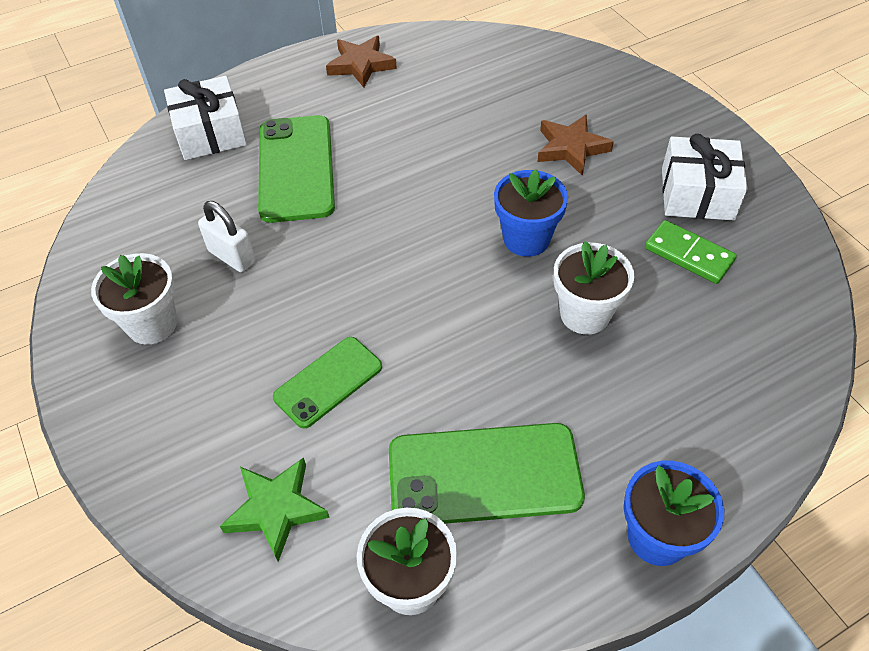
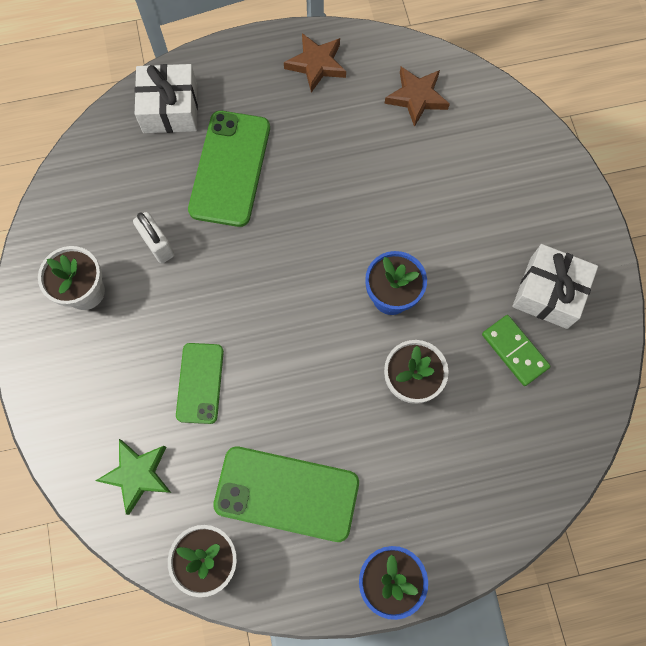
camera: 15 degrees right, 20 degrees up
(328, 382) = (200, 383): green phone -> green phone turned 60 degrees counterclockwise
(571, 148) = (463, 213): brown star -> brown star (416, 97)

